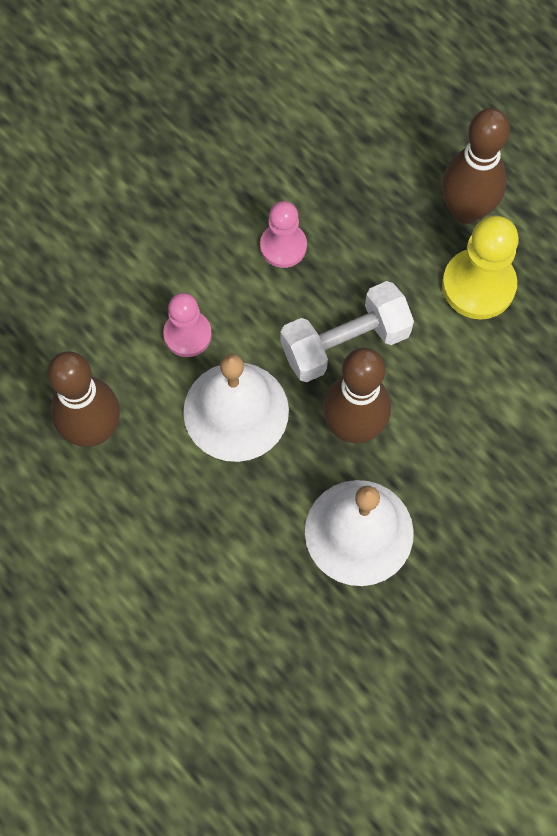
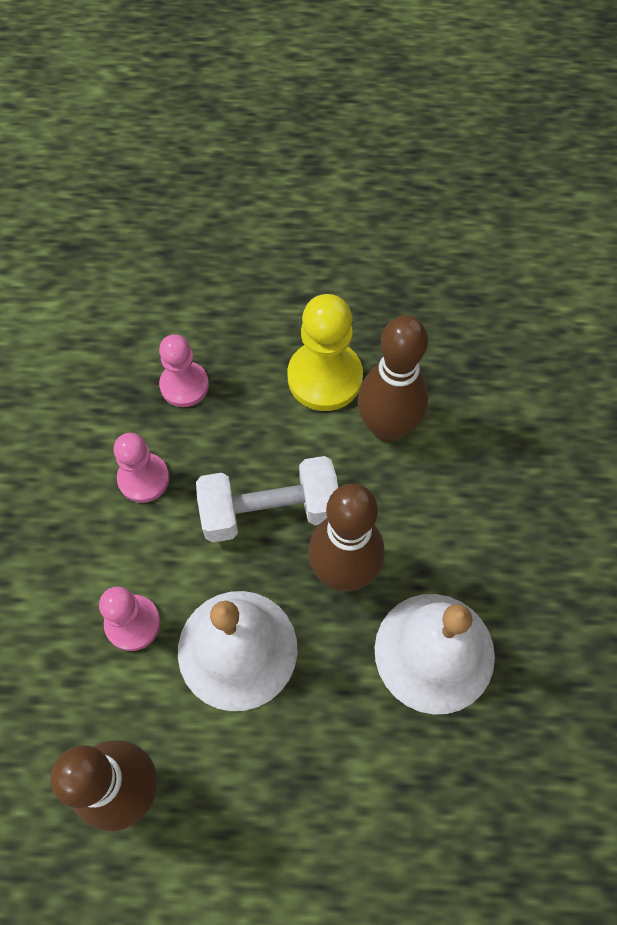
camera: 45 degrees left, 5 degrees down
(345, 343) = (270, 511): white dumbbell -> white dumbbell turned 60 degrees clockwise
(373, 204) = (184, 385): none -> pink pawn
(466, 210) = (259, 331): brown bowling pin -> brown bowling pin (387, 427)

